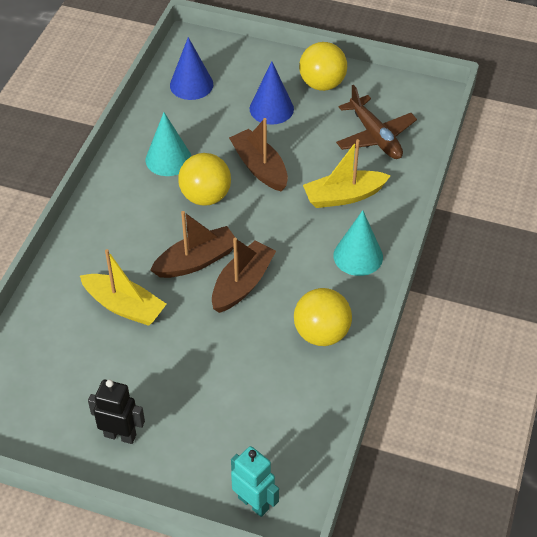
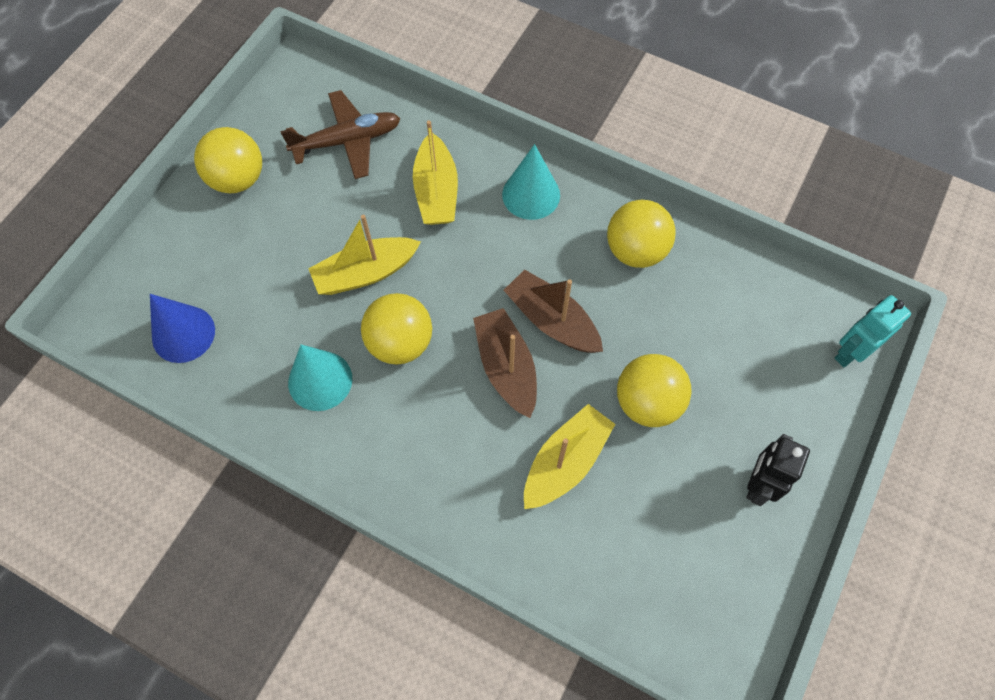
camera: 80 degrees left, 15 degrees up
(181, 354) = (647, 402): none -> yellow ball
(260, 167) = (365, 273): brown boat -> yellow boat
(271, 108) = (263, 243): blue cone -> none

